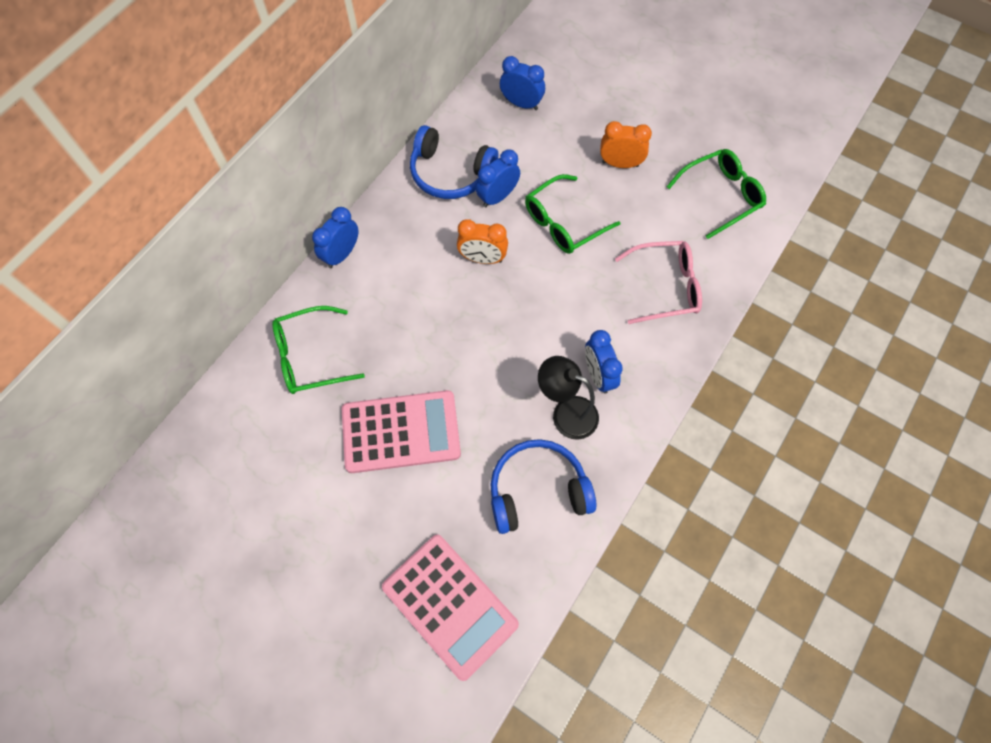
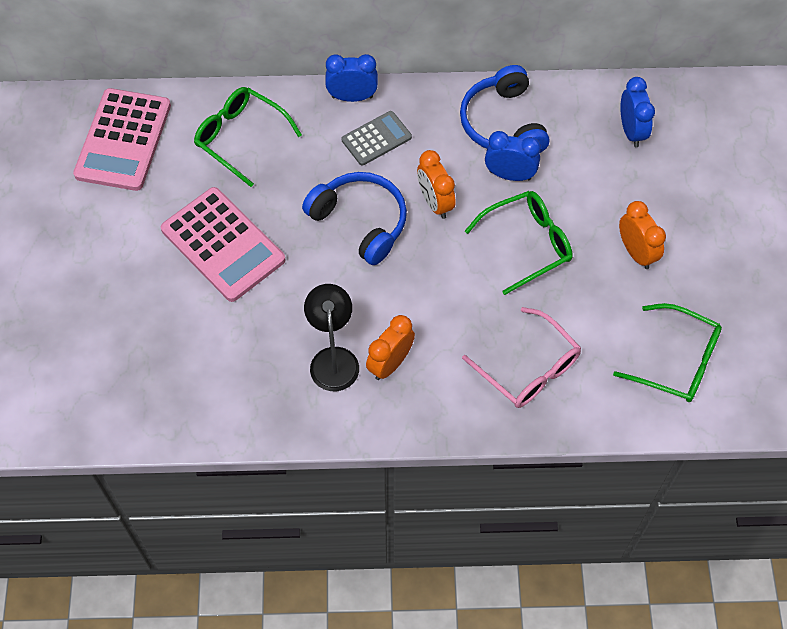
camera: 55 degrees right, 5 degrees down
(394, 261) = (376, 139): none -> grey calculator
(450, 605) = (101, 372): pink calculator -> pink calculator (123, 140)
(537, 490) = (244, 378): blue headphones -> blue headphones (360, 222)
(563, 223) = (527, 244): green glasses -> green glasses turned 135 degrees clockwise
(598, 375) = (390, 363): blue clock -> orange clock

